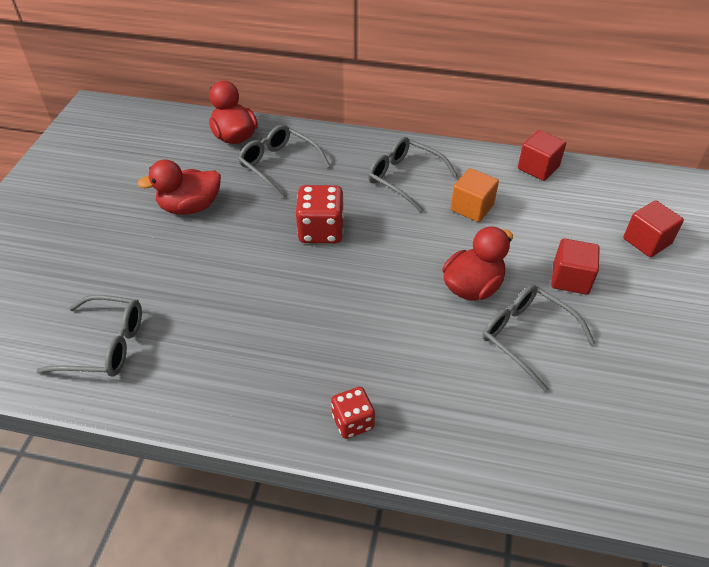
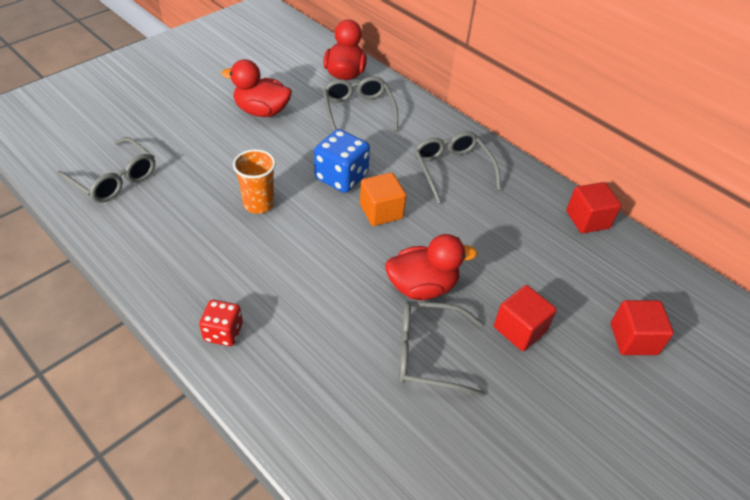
camera: 30 degrees right, 0 degrees up
(271, 292) = (258, 204): none -> orange cup
(321, 231) = (341, 177): red dice -> blue dice
(472, 207) = (488, 222): orange cube -> orange cube (381, 211)
(527, 337) = (428, 353): grey glasses -> grey glasses turned 75 degrees counterclockwise

